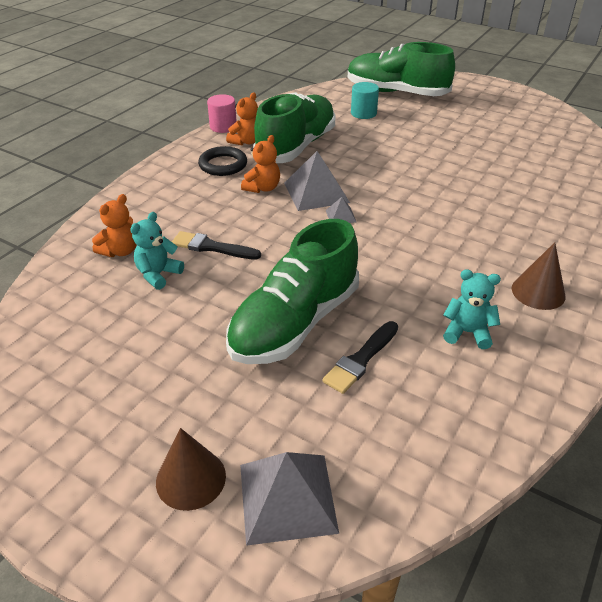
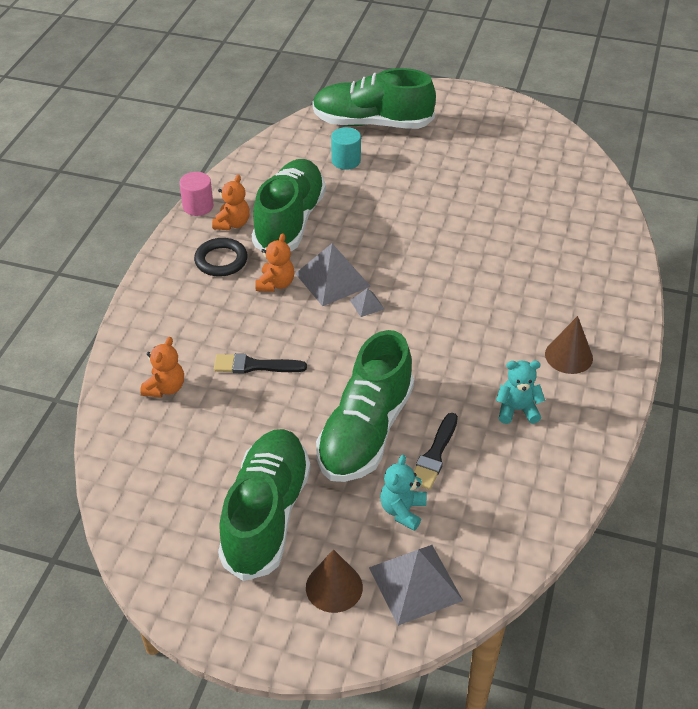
camera: 15 degrees left, 5 degrees up
(155, 383) = (266, 515): none -> green shoe
(158, 274) = (216, 407): turquoise teddy bear -> turquoise teddy bear (402, 510)

